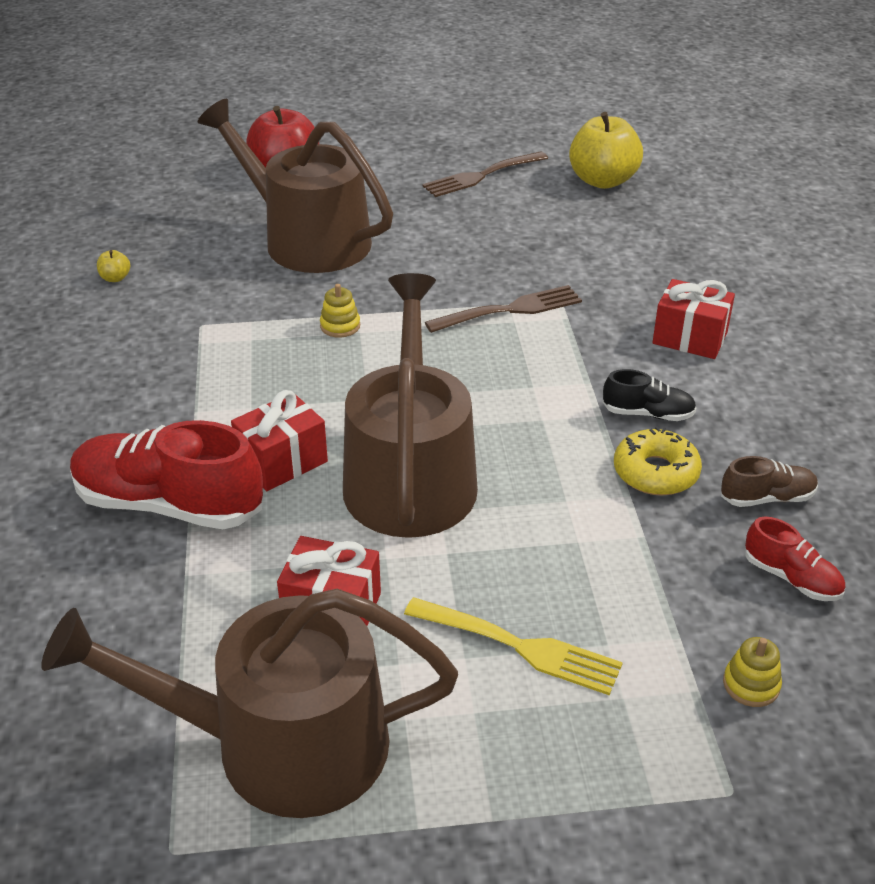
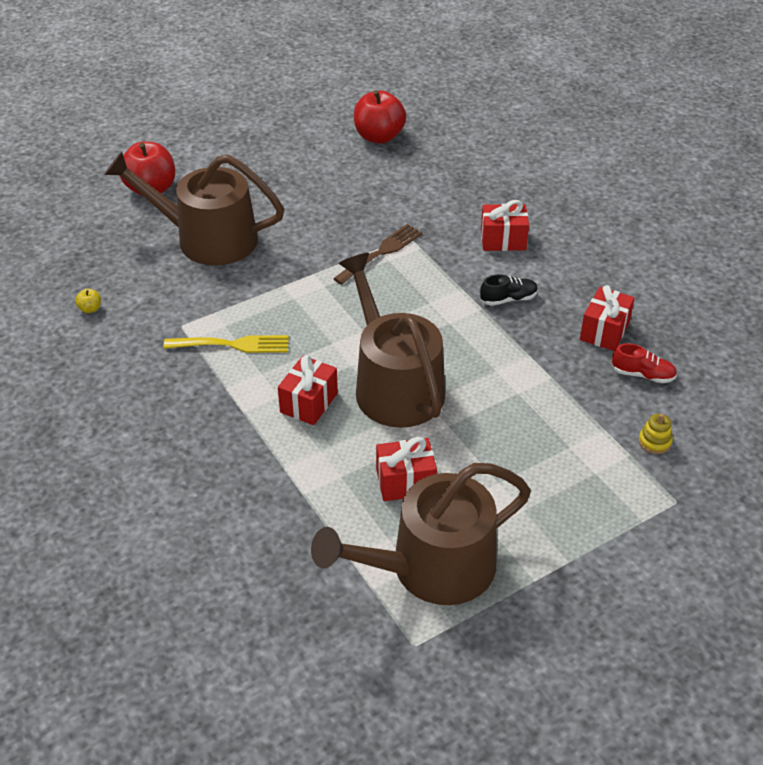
camera: 25 degrees left, 5 degrees up
(168, 504) = (258, 455): red shoe -> none
(340, 326) = (278, 297): yellow stacking toy -> none
(481, 176) = (294, 154): brown fork -> none
(520, 647) = (524, 465): yellow fork -> yellow fork (232, 345)
(603, 181) = (379, 137): yellow apple -> red apple
(655, 472) = (535, 336): yellow donut -> none
(767, 498) = (604, 331): brown shoe -> red gift

